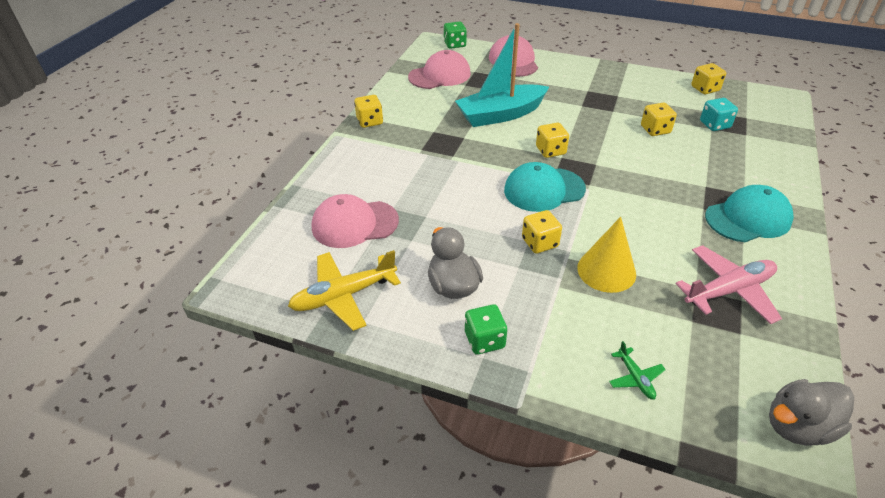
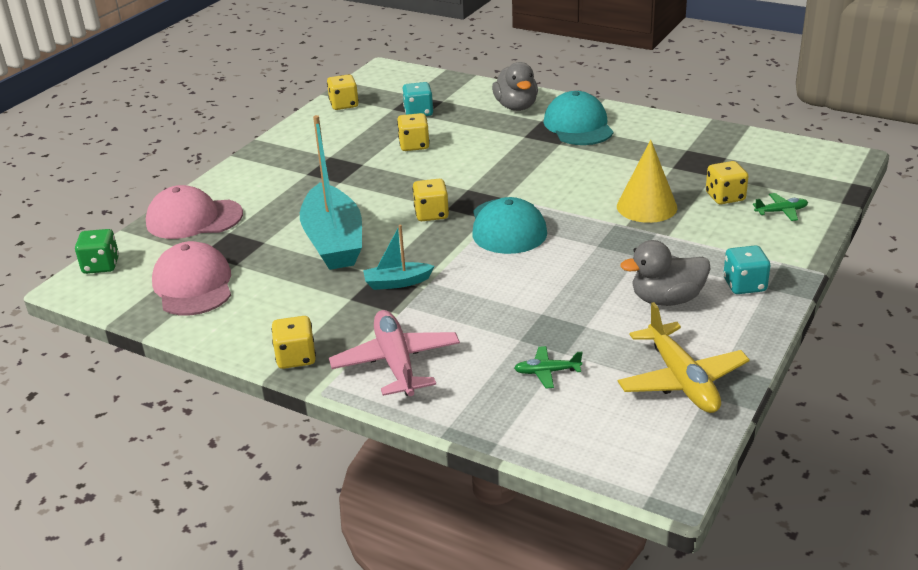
camera: 80 degrees left, 10 degrees down
(354, 224) = (547, 372): pink cap -> green plane
(455, 147) = (397, 282): none -> turquoise boat
(484, 340) = (744, 285): green dice -> turquoise dice
(540, 243) = (600, 239): yellow dice -> yellow dice (725, 197)
(729, 290) = (675, 152): pink plane -> pink plane (396, 362)
(797, 426) = (818, 154): grey duck -> grey duck (516, 107)

